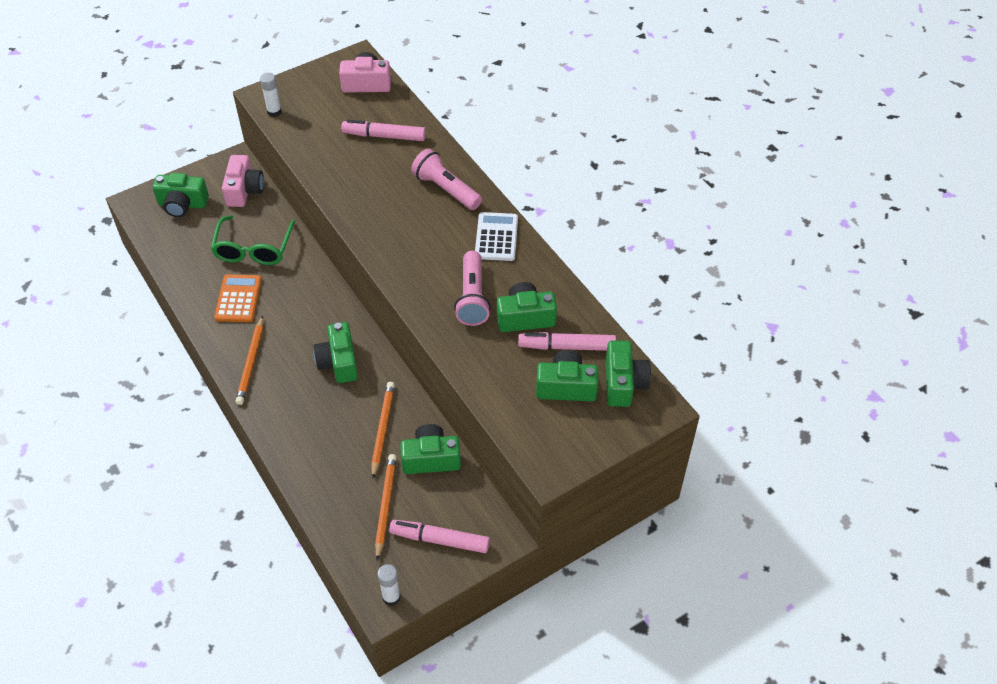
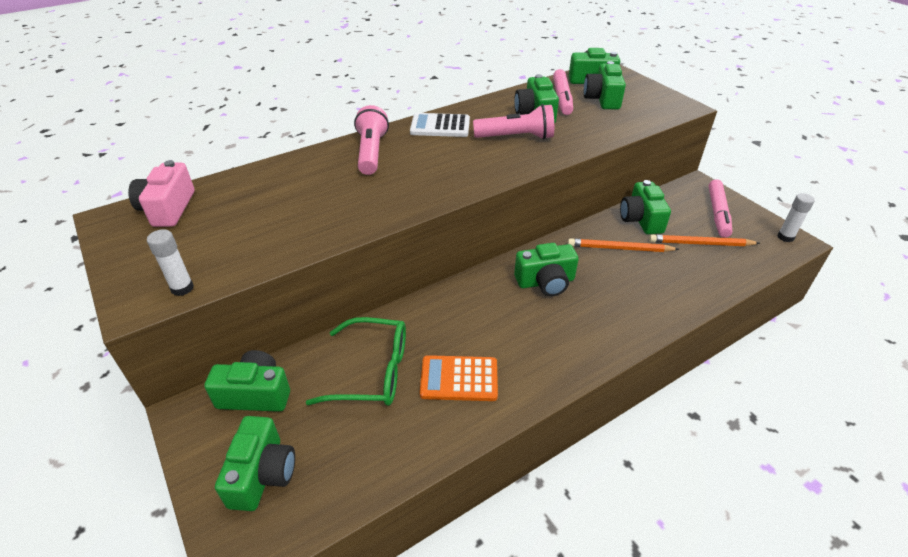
camera: 90 degrees left, 10 degrees down
(244, 190) = (255, 394): pink camera -> green camera
(251, 362) = (558, 355): orange pencil -> none
(384, 136) = (273, 192): pink marker -> none
(446, 189) = (371, 152): pink flashlight -> pink flashlight turned 135 degrees clockwise

